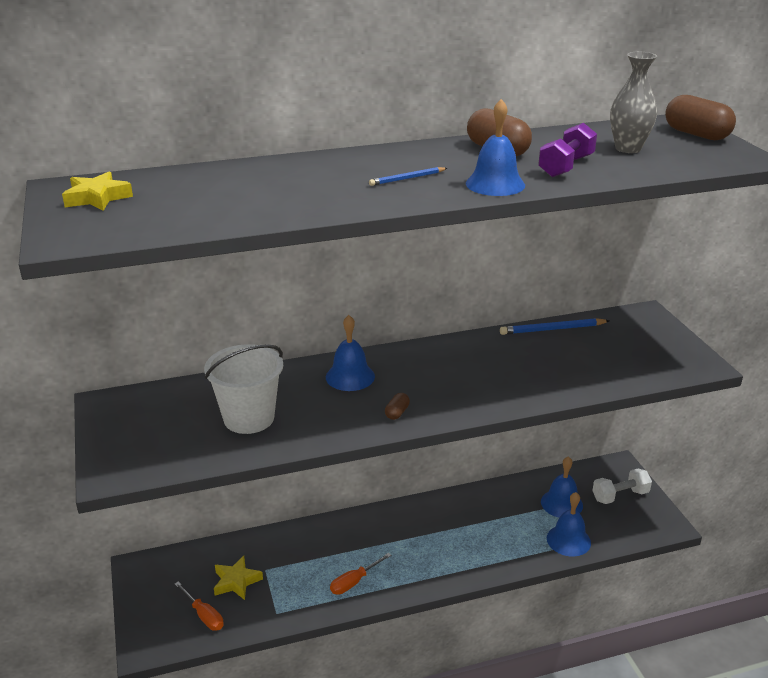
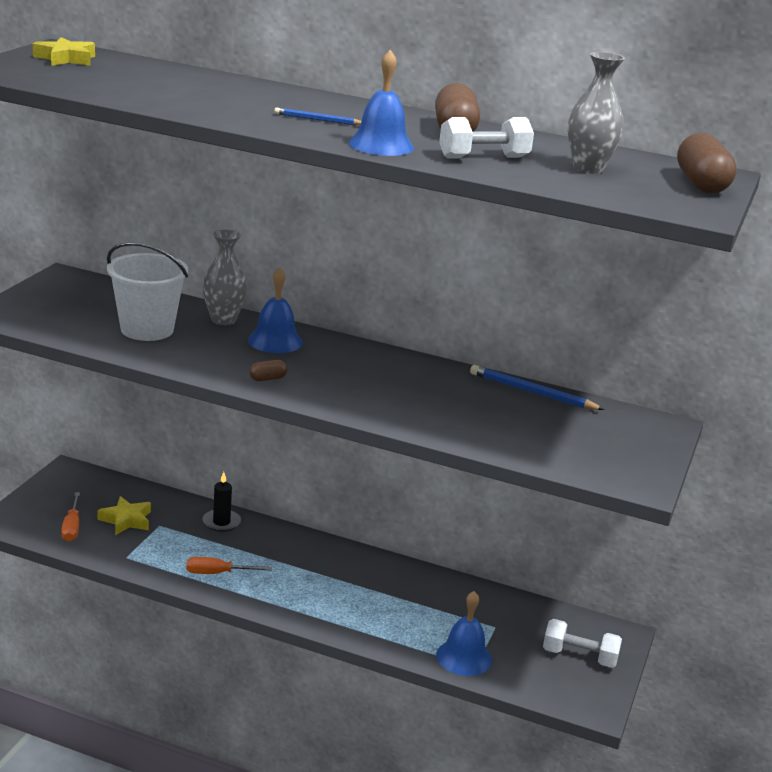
camera: 35 degrees right, 5 degrees down
(287, 378) = (223, 320): none -> grey vase
(304, 538) = (221, 522): none -> black candle
(561, 503) = (503, 628): blue bell -> none
(566, 166) = (483, 158): purple dumbbell -> white dumbbell

